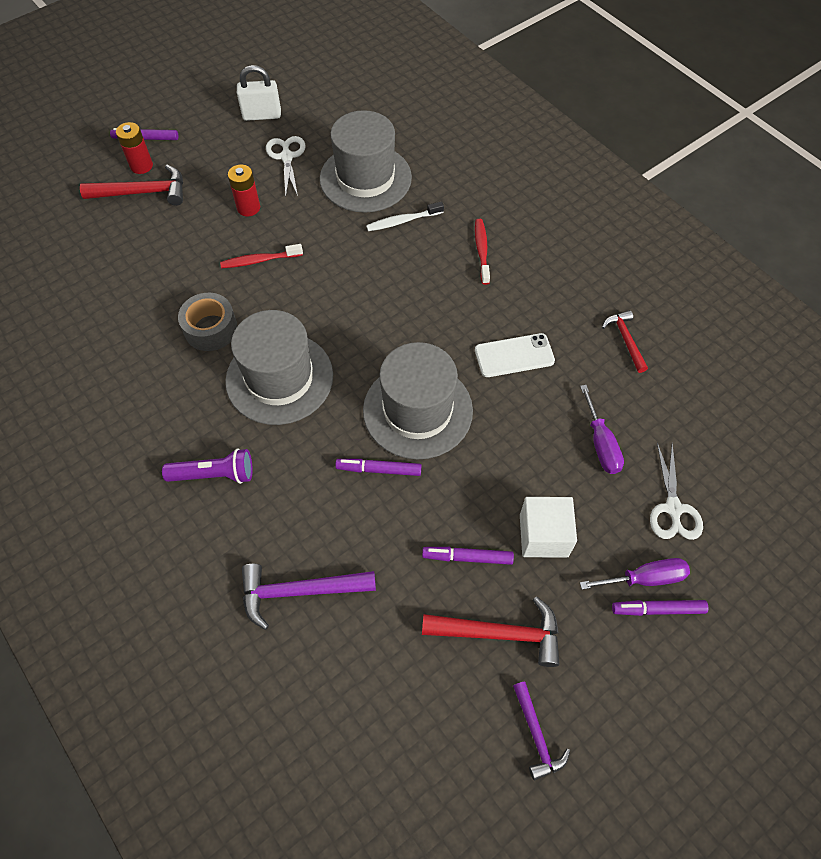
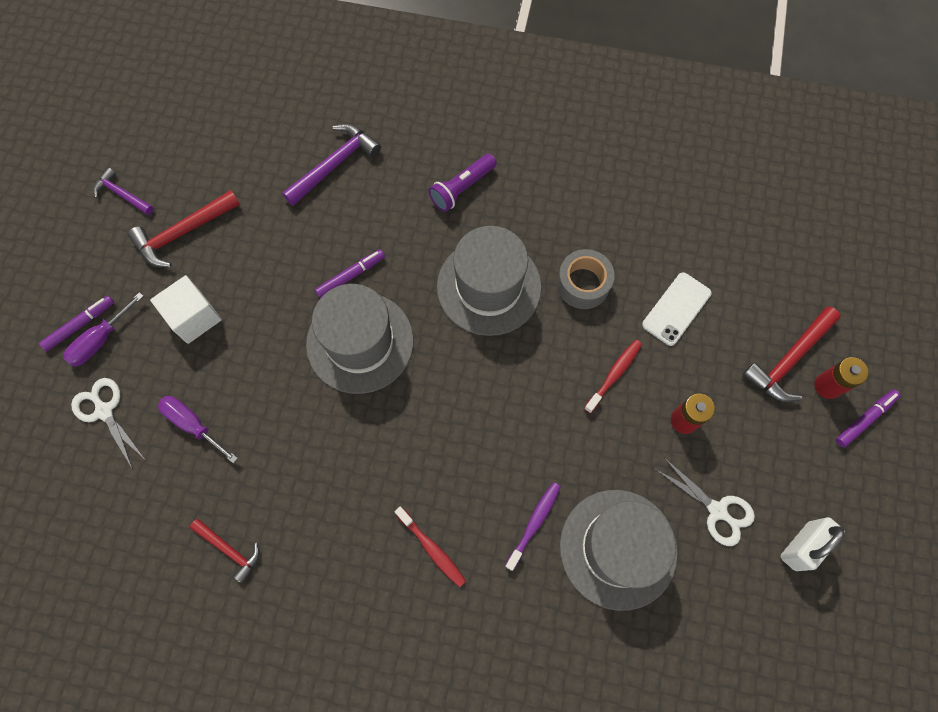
camera: 140 degrees right, 10 degrees up
(402, 221) = (534, 523): white toothbrush -> purple toothbrush
(467, 557) = (239, 263): purple marker -> none
(514, 355) = (319, 453): white phone -> white phone (676, 309)

